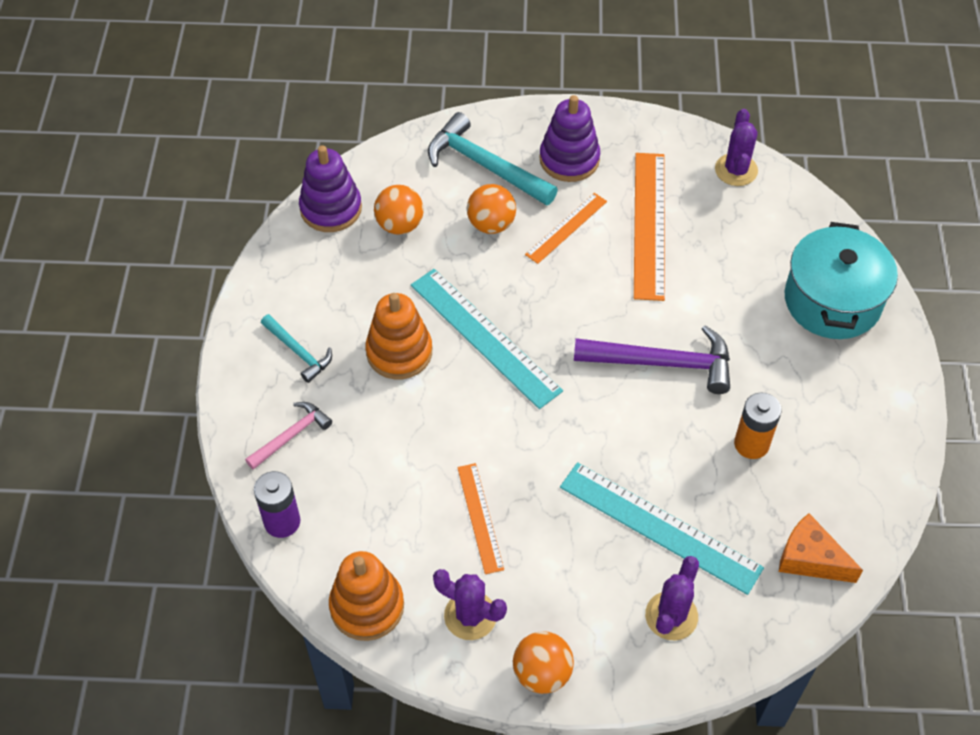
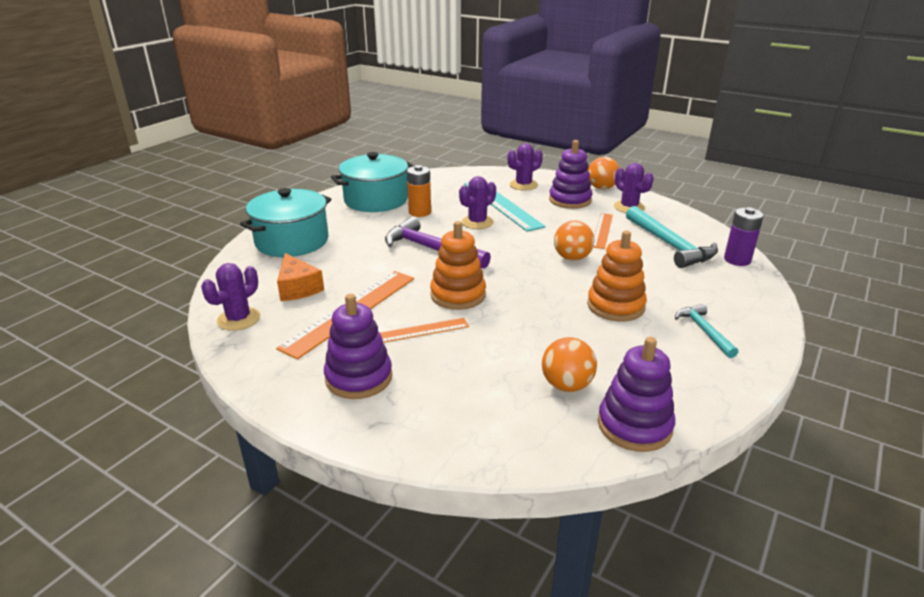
camera: 150 degrees left, 25 degrees down
(291, 435) = (721, 291): pink hammer -> none
(367, 606) = (688, 222): orange stacking toy -> orange stacking toy (458, 295)
(484, 337) = (542, 294): turquoise ruler -> none
(485, 165) = (443, 404): turquoise hammer -> turquoise hammer (670, 245)
(491, 224) = (479, 355): orange ball -> orange ball (572, 258)
(569, 595) = (570, 200): none -> purple stacking toy
(656, 455) = (477, 222): none -> purple cactus
(810, 559) = (438, 181): orange cheese -> orange cheese (298, 288)
(840, 448) = (376, 200): none -> turquoise pot

